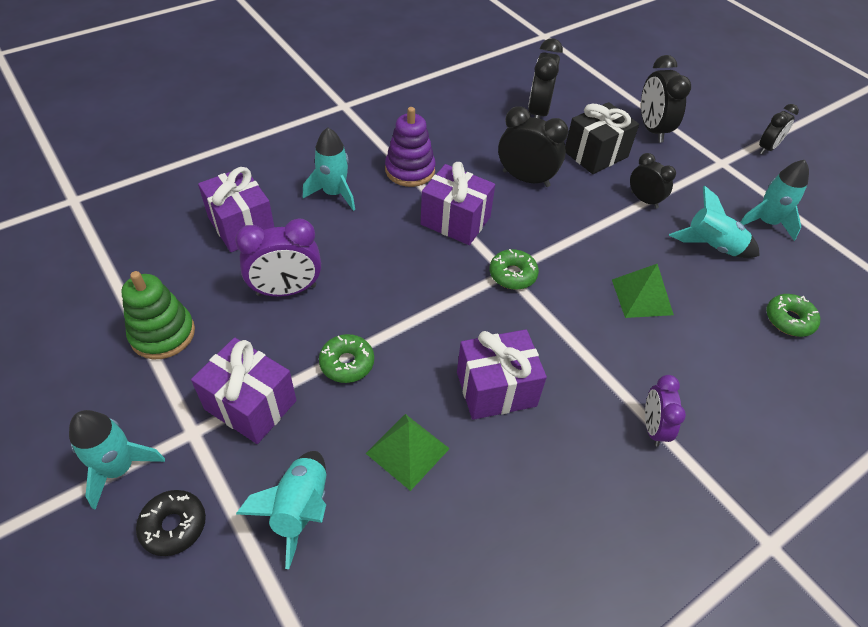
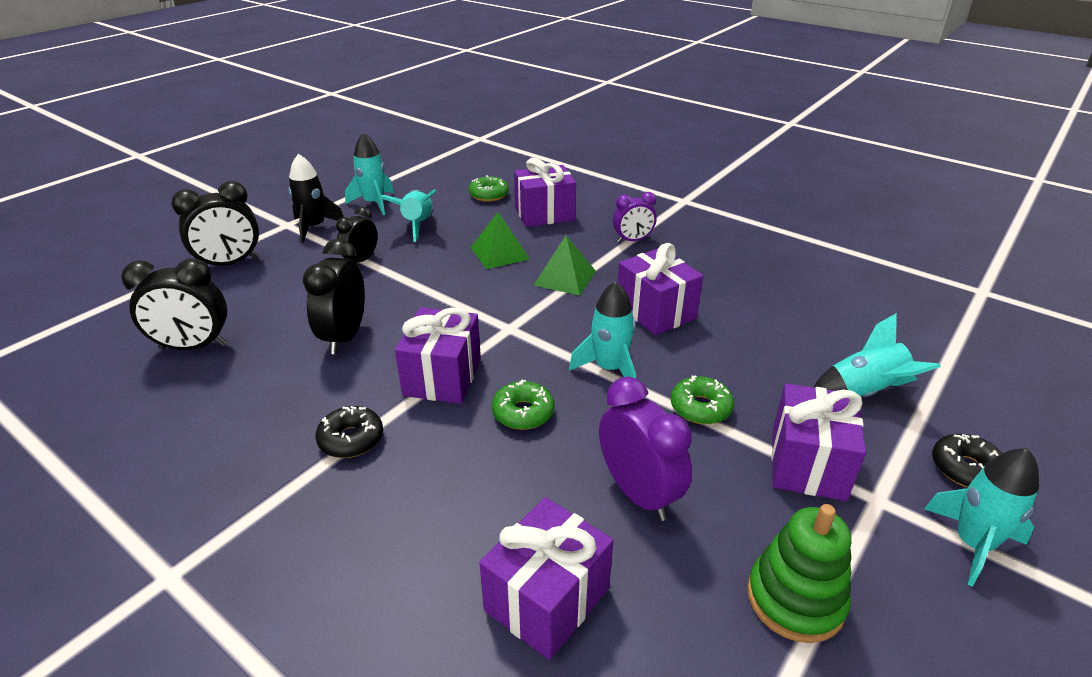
camera: 105 degrees left, 15 degrees down
(334, 193) = (428, 508): turquoise rocket -> turquoise rocket (609, 368)
(407, 451) = (756, 346): green pyramid -> green pyramid (565, 278)
(410, 170) = (351, 439): purple stacking toy -> black donut
(512, 274) = (510, 323): green donut -> green donut (523, 413)
(596, 154) = (285, 295): black gift -> none
(713, 178) = (314, 227): none -> black rocket
(732, 360) = (544, 214): none -> purple gift
(767, 148) = (258, 204): black clock -> none

